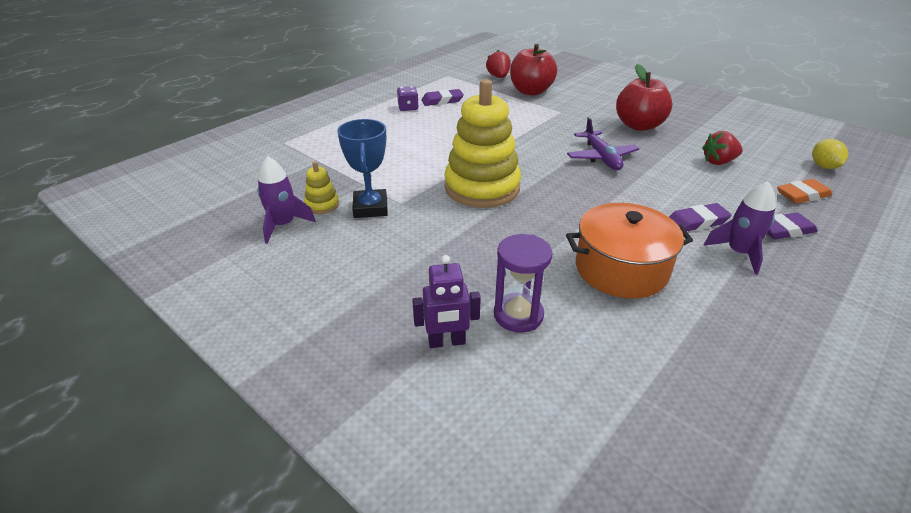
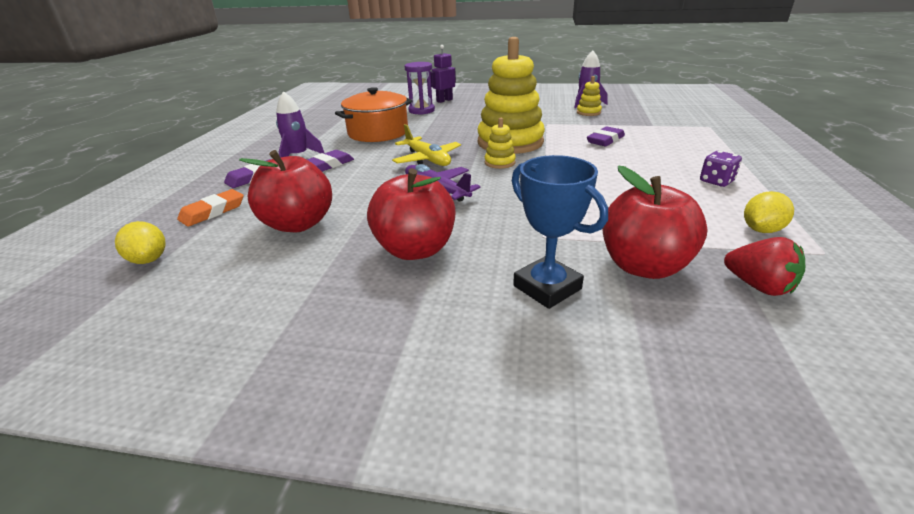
camera: 150 degrees right, 5 degrees down
(370, 208) = (559, 118): blue trophy -> blue trophy (547, 287)
(442, 101) = (710, 203): purple eraser -> purple eraser (605, 140)
(450, 87) = (761, 230): none -> yellow lemon
(523, 167) = (499, 163): none -> yellow stacking toy
(586, 193) = (427, 159): none -> yellow plane
(718, 162) = (298, 224): red strawberry -> red apple

